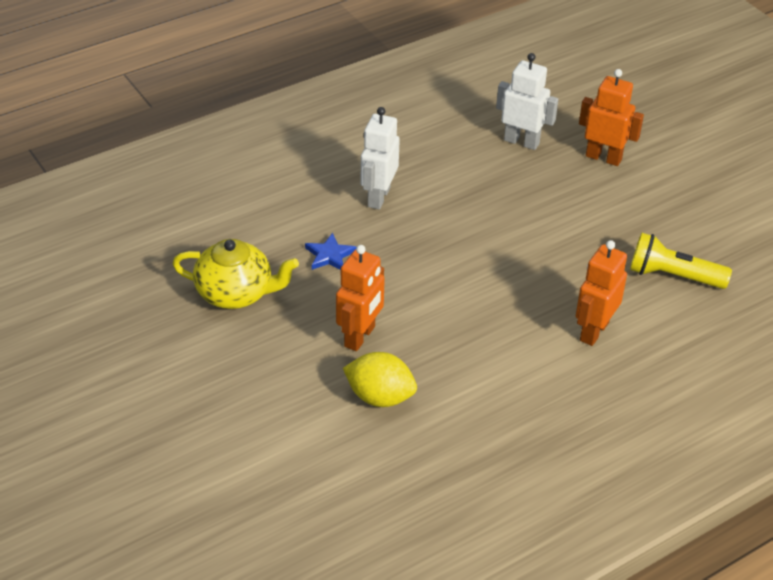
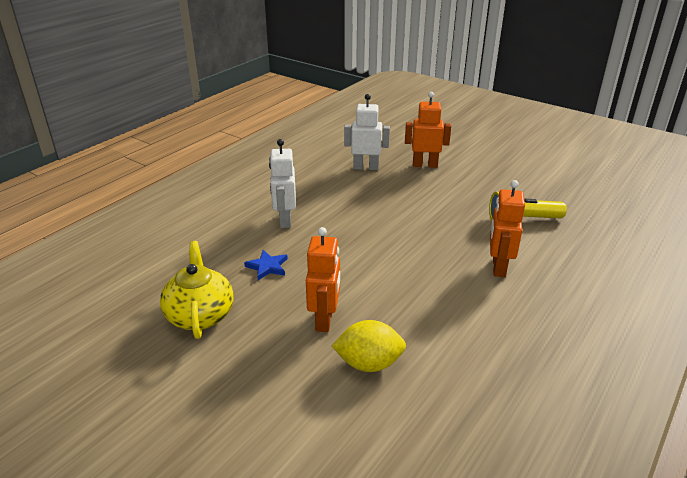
camera: 20 degrees left, 10 degrees down
(236, 293) = (200, 315): yellow teapot -> yellow teapot turned 90 degrees counterclockwise

